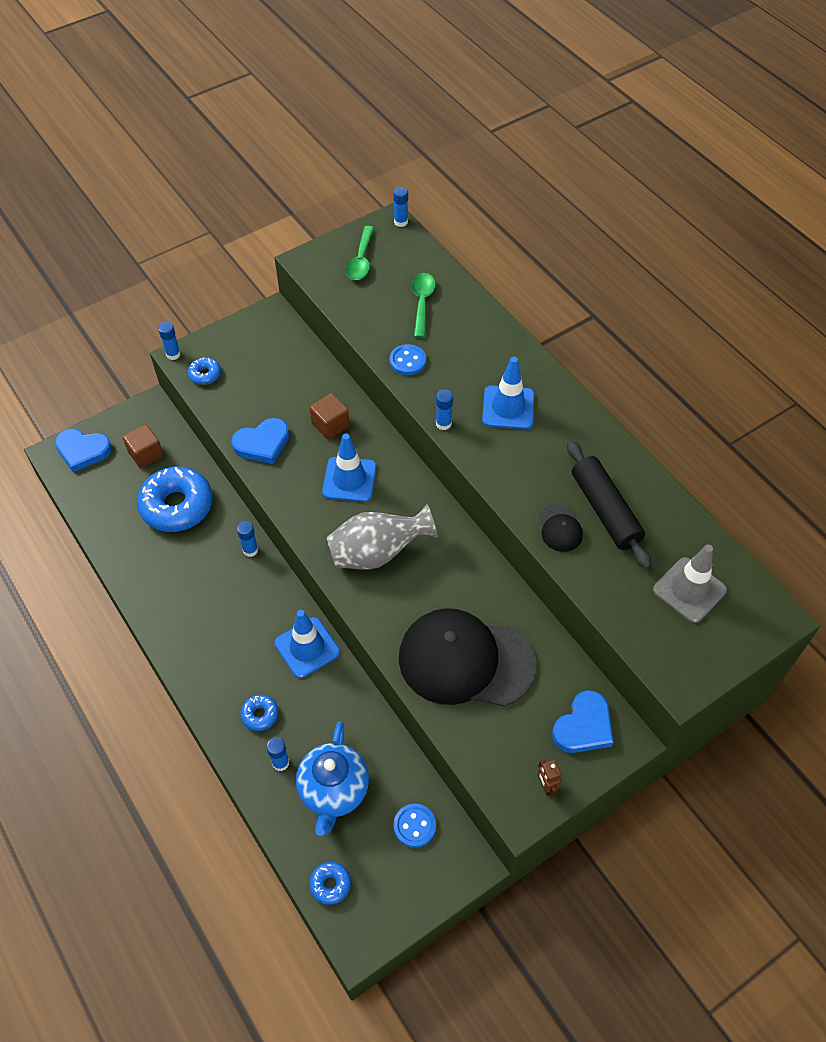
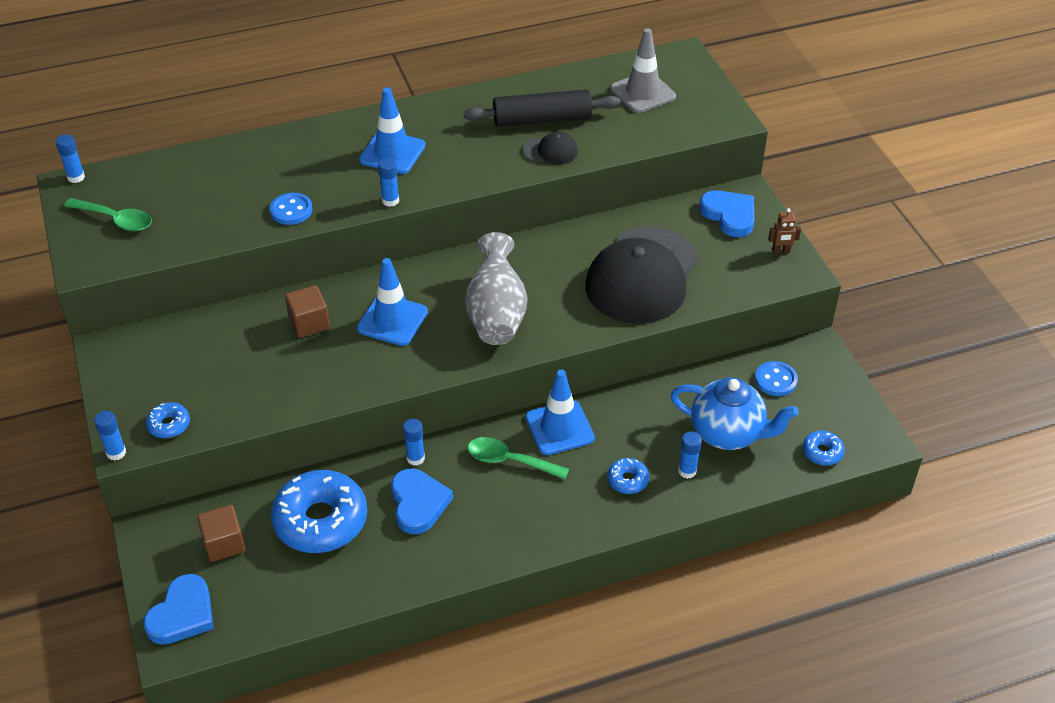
camera: 75 degrees left, 10 degrees down
(262, 443) = (306, 386): blue heart -> blue heart (418, 503)
(422, 303) = (213, 184): green spoon -> green spoon (510, 461)

